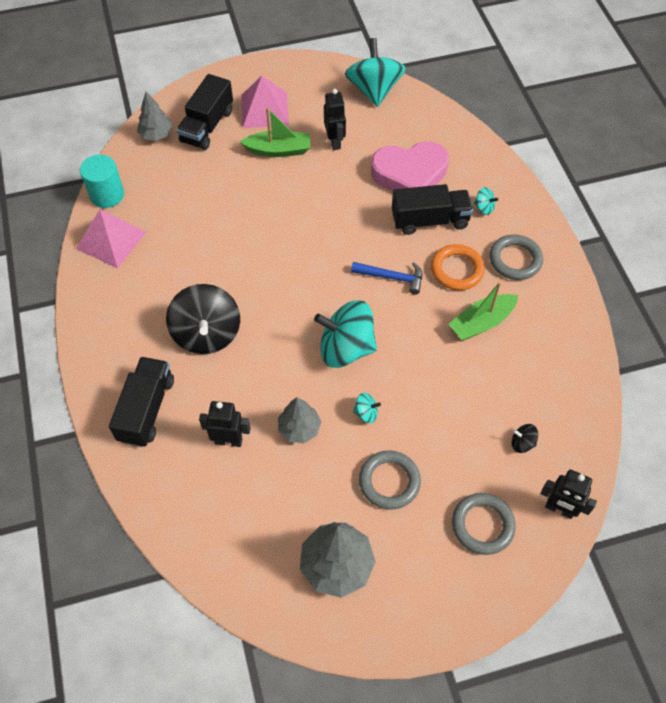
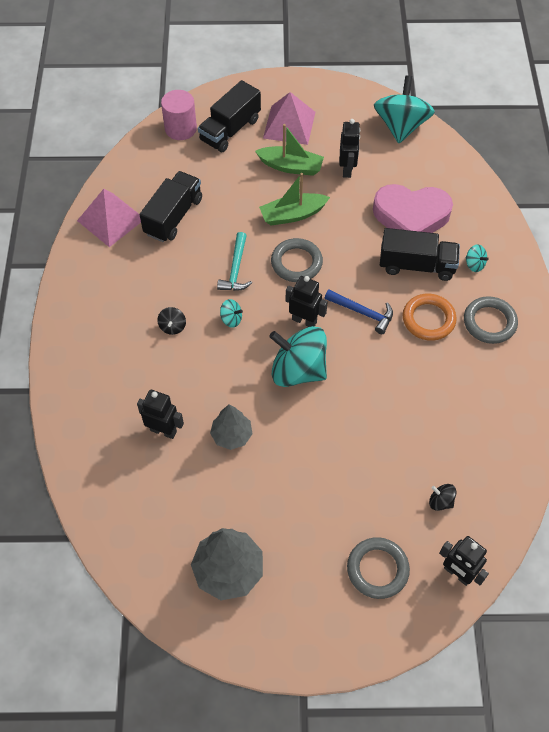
camera: 15 degrees right, 0 degrees up
(107, 195) = (119, 176): turquoise cylinder -> none
(146, 409) = (98, 384): black truck -> black truck (173, 216)
(156, 135) = (180, 129): grey tree -> pink cylinder
(207, 334) = (172, 326): black spinning top -> black spinning top, size x0.42
(254, 262) = (236, 269): none -> turquoise hammer
(337, 298) = (304, 320): none -> black robot
(366, 413) = (298, 436): turquoise spinning top -> turquoise spinning top (231, 319)
(389, 481) = (301, 506): grey ring -> grey ring (296, 263)
(481, 322) = (437, 376): green boat -> green boat (292, 215)

